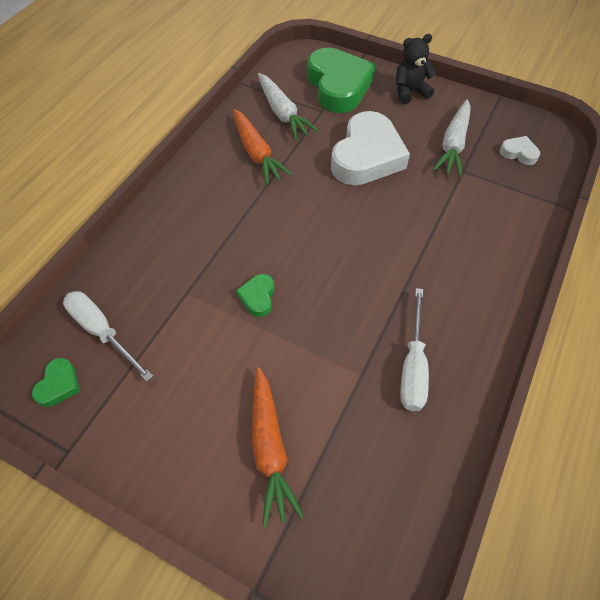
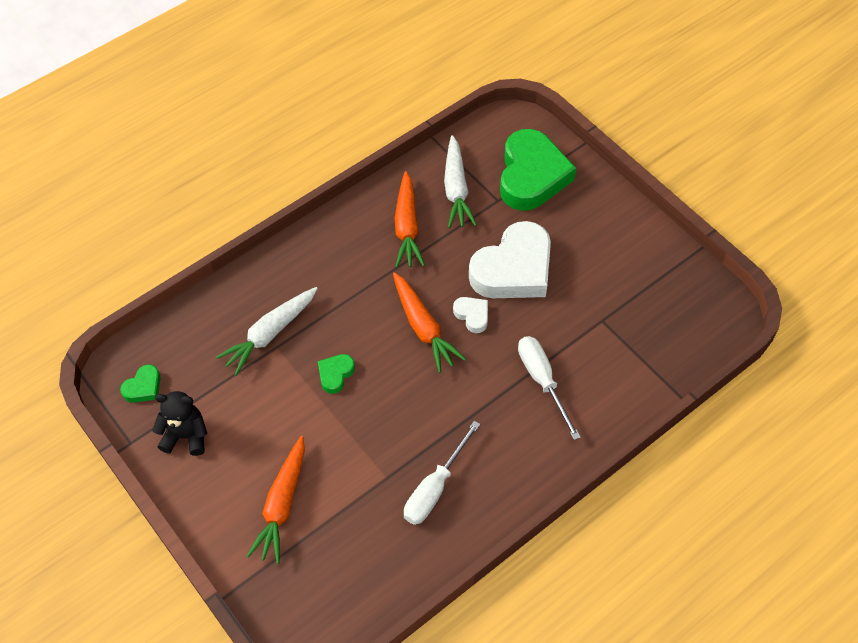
camera: 25 degrees right, 0 degrees up
(102, 331) = (194, 355): white screwdriver -> white screwdriver (542, 381)
(317, 227) = (423, 327): none -> orange carrot
(410, 92) = (604, 209): black teddy bear -> black teddy bear (186, 436)
(453, 144) = (611, 287): white carrot -> white carrot (270, 334)
(518, 153) = (674, 321): white heart -> white heart (472, 315)

